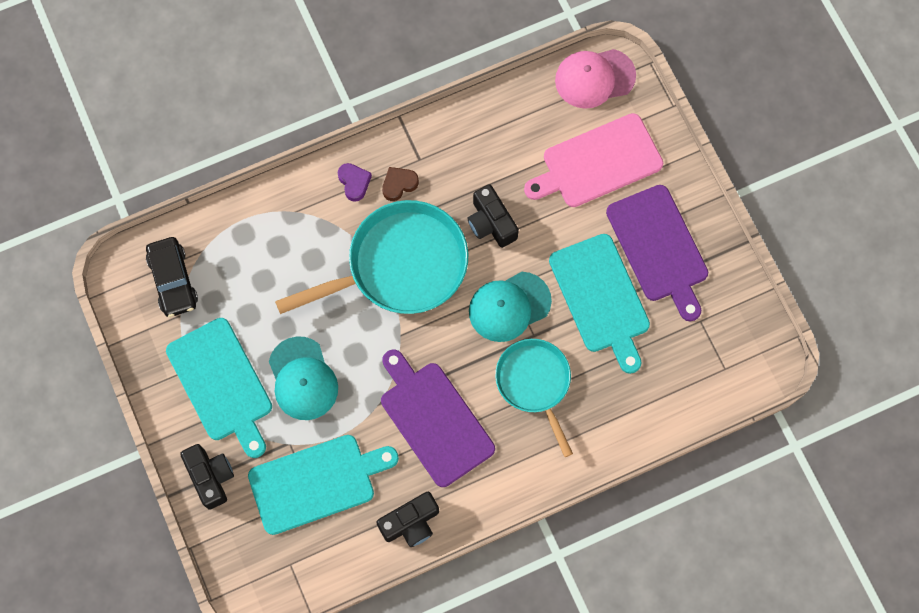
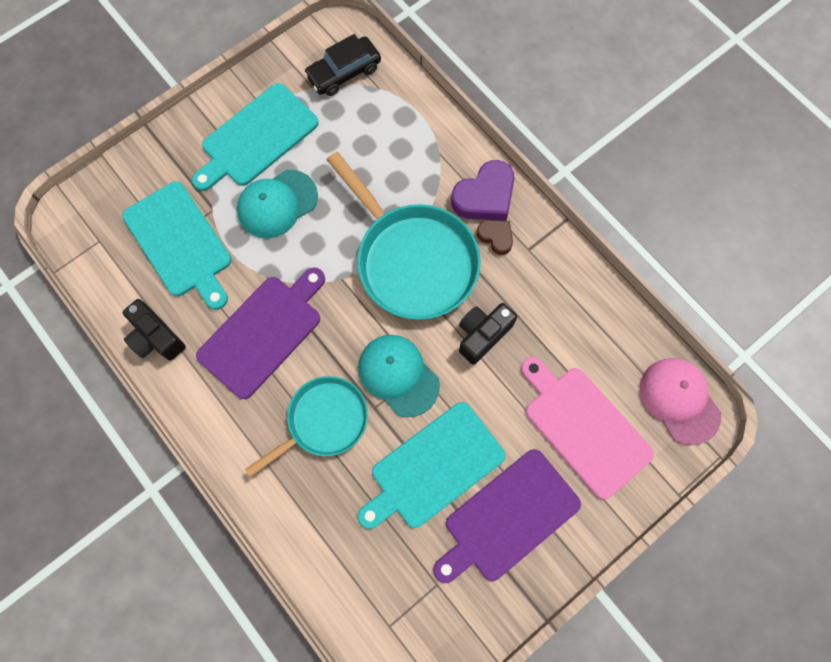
camera: 75 degrees right, 0 degrees up
(211, 477) = (168, 153): black camera -> none
(354, 182) = (485, 196): purple heart -> purple heart, size x1.77

